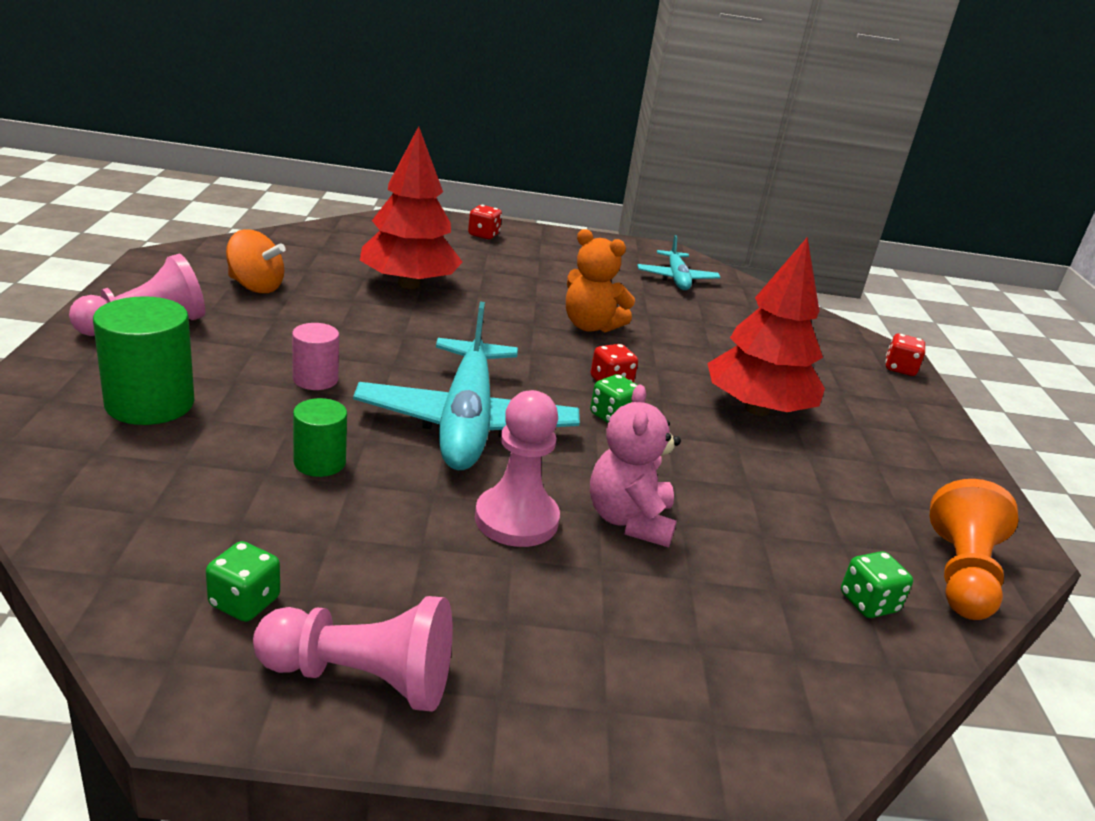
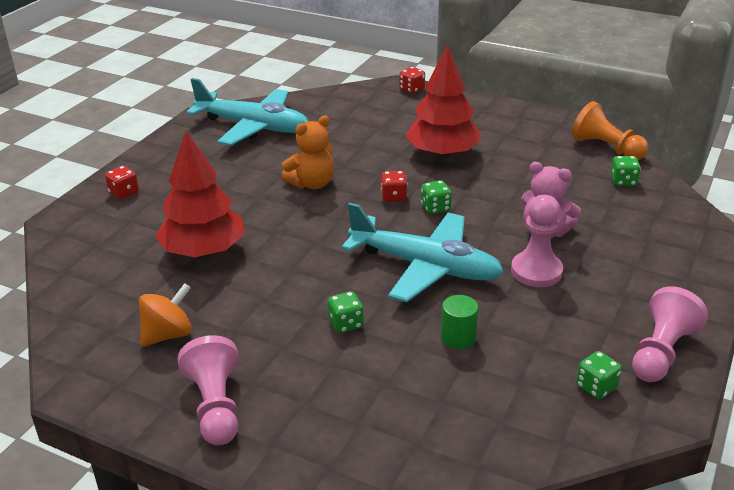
camera: 60 degrees left, 5 degrees up
(150, 403) = (355, 412): green cylinder -> none
(315, 379) = (346, 324): pink cylinder -> green dice
(676, 279) = (253, 127): turquoise plane -> turquoise plane, size x1.85

